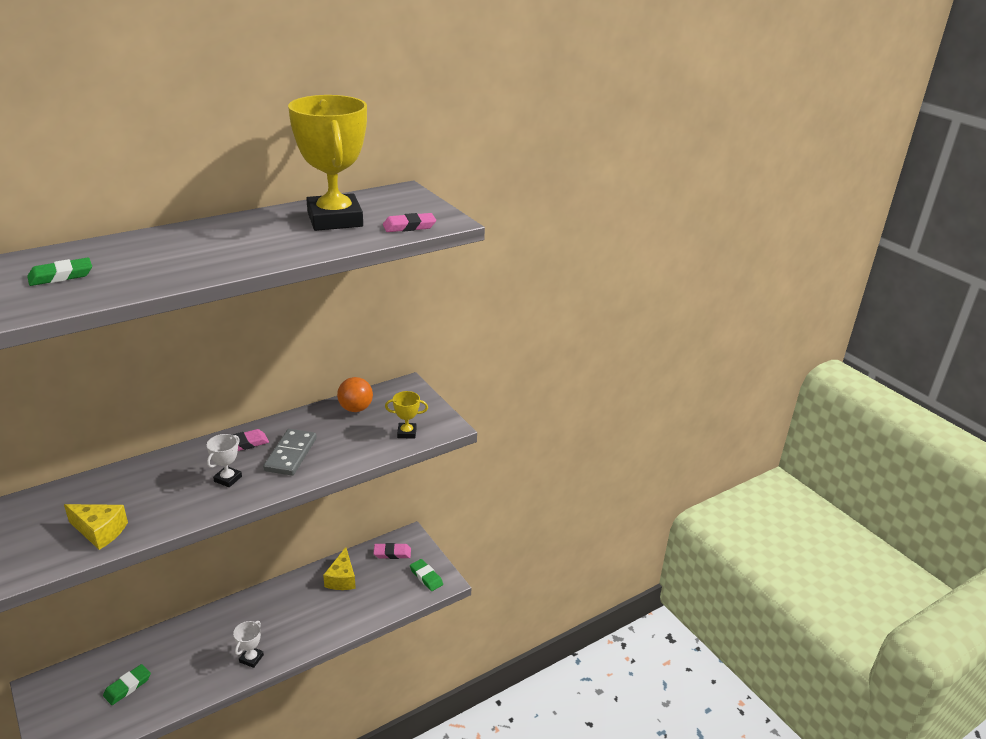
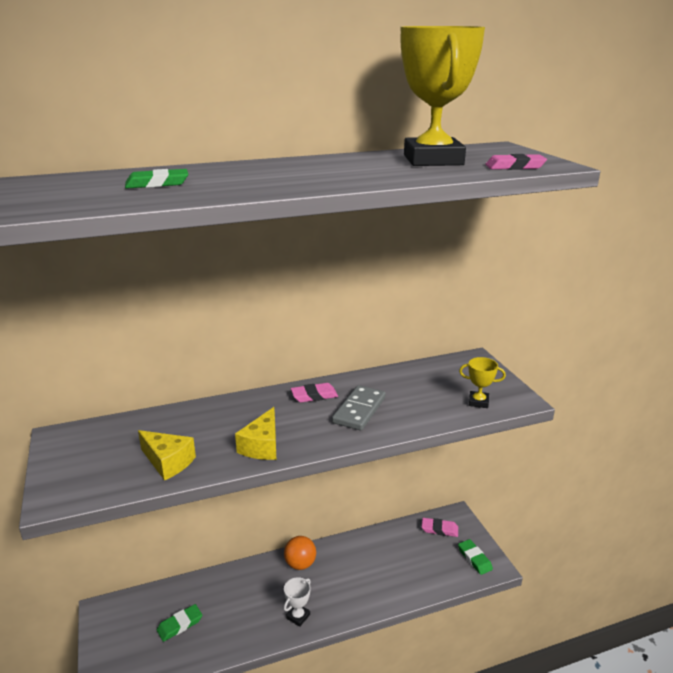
camera: 15 degrees right, 5 degrees down
(228, 479) = (296, 426): white trophy -> none
(342, 578) = (389, 548): yellow cheese -> yellow cheese (262, 446)
(355, 409) = (424, 374): orange ball -> orange ball (300, 564)

